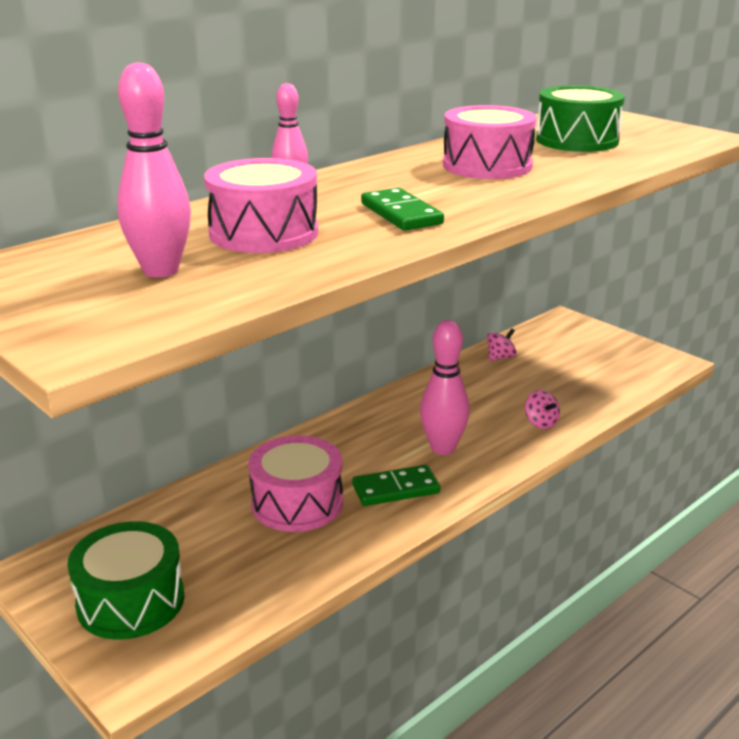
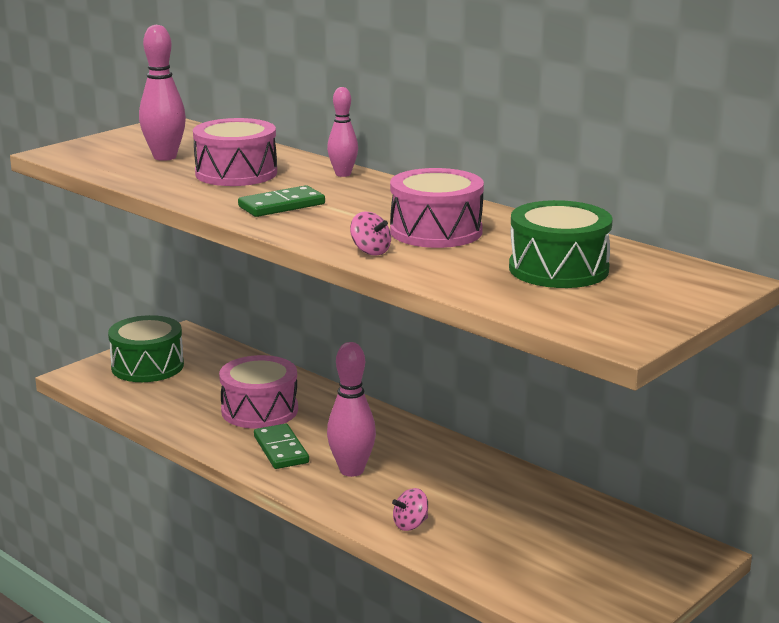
camera: 85 degrees right, 5 degrees down
(500, 357) = (561, 504): pink spinning top -> pink spinning top (370, 251)

